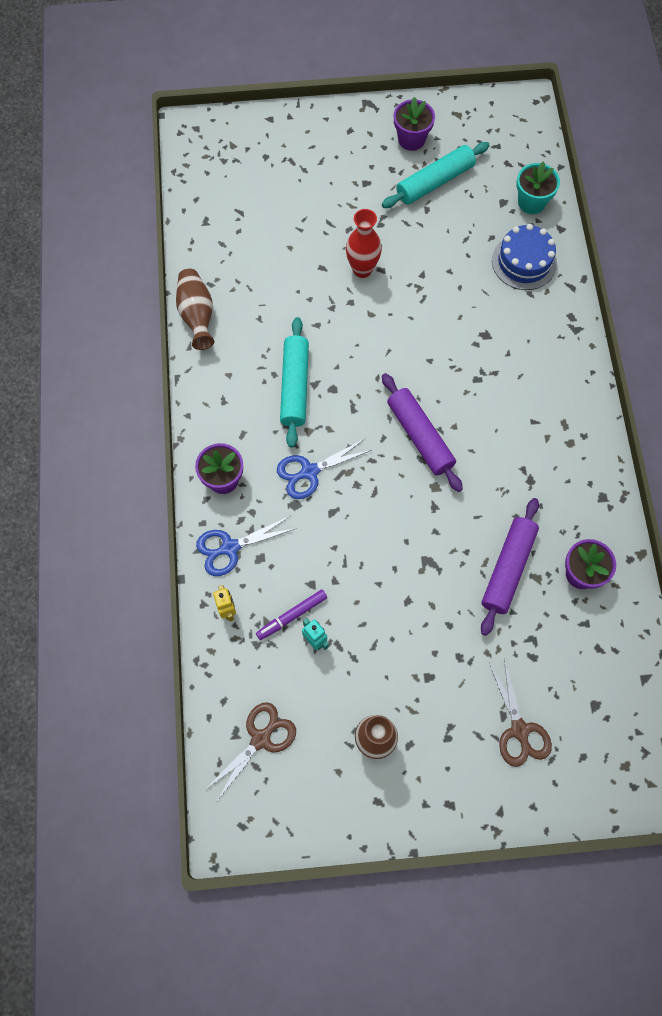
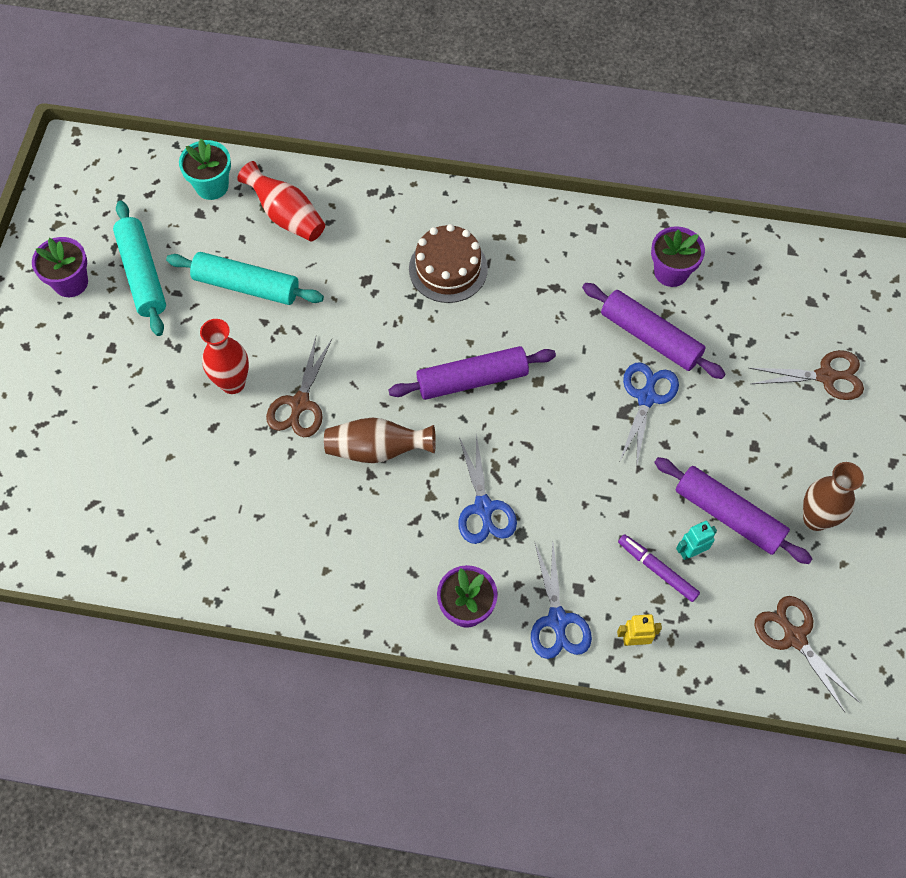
camera: 75 degrees left, 5 degrees down
(197, 315) = (227, 590): brown vase -> brown vase (377, 449)
(292, 616) = (657, 570): purple marker -> purple marker turned 150 degrees clockwise
(294, 386) = (366, 497): turquoise rolling pin -> turquoise rolling pin (246, 286)
(356, 665) = (728, 515): none -> purple rolling pin
(359, 319) = (300, 403): none -> brown scissors
(447, 577) = (646, 397): none -> blue scissors
(518, 393) = (448, 268): none -> brown cake
(524, 262) = (286, 215): blue cake -> red vase

